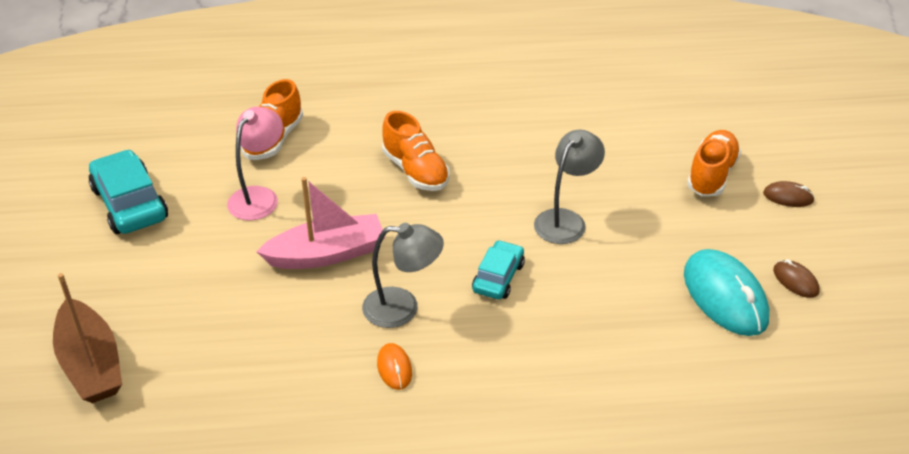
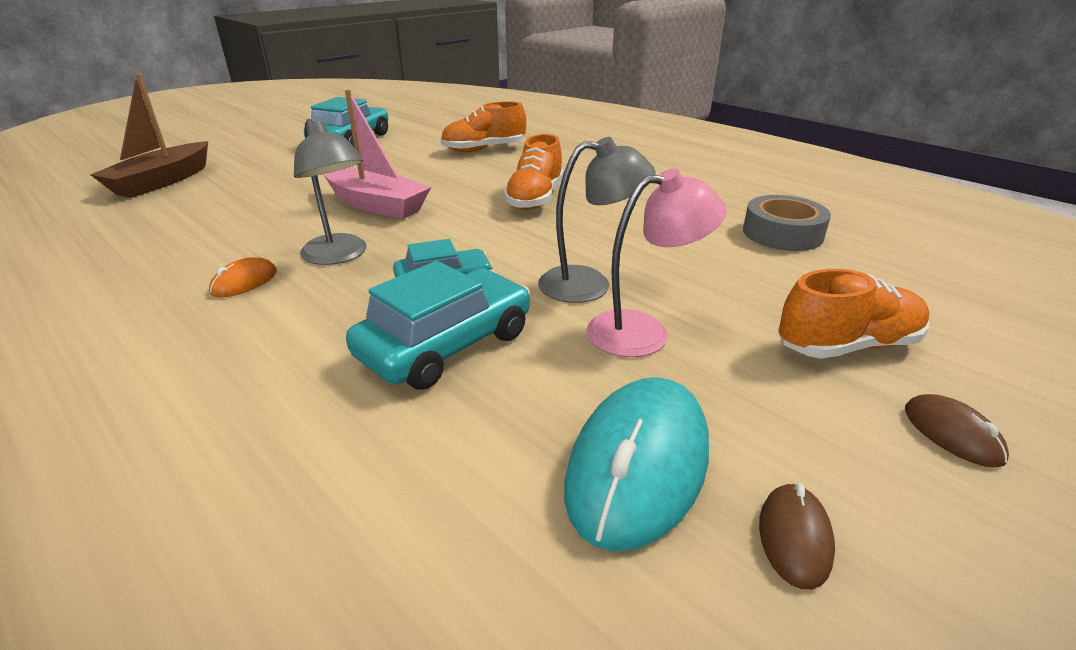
camera: 50 degrees right, 10 degrees down
(259, 196) = (413, 165): pink lamp -> pink lamp (644, 331)
(571, 309) = (445, 344): none -> turquoise car
(591, 106) = (782, 233): none -> grey tape

